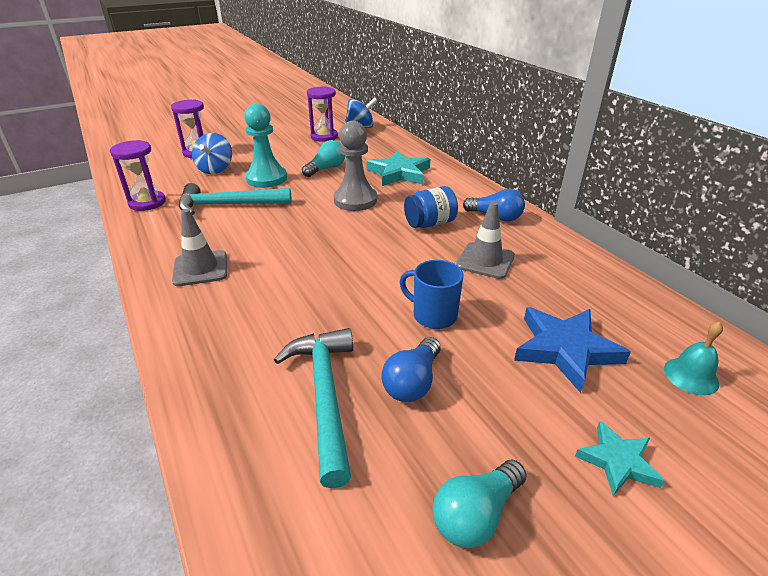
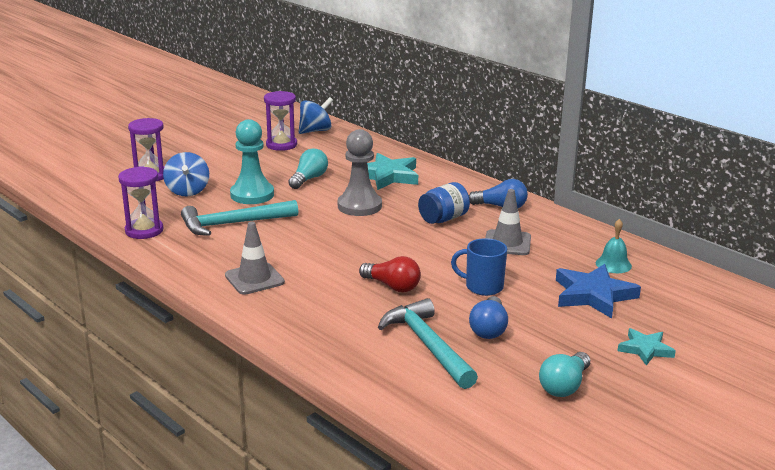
camera: 15 degrees left, 10 degrees down
(333, 299) = (392, 286): none -> red light bulb
(691, 376) = (685, 299): turquoise bell -> turquoise bell (613, 264)

